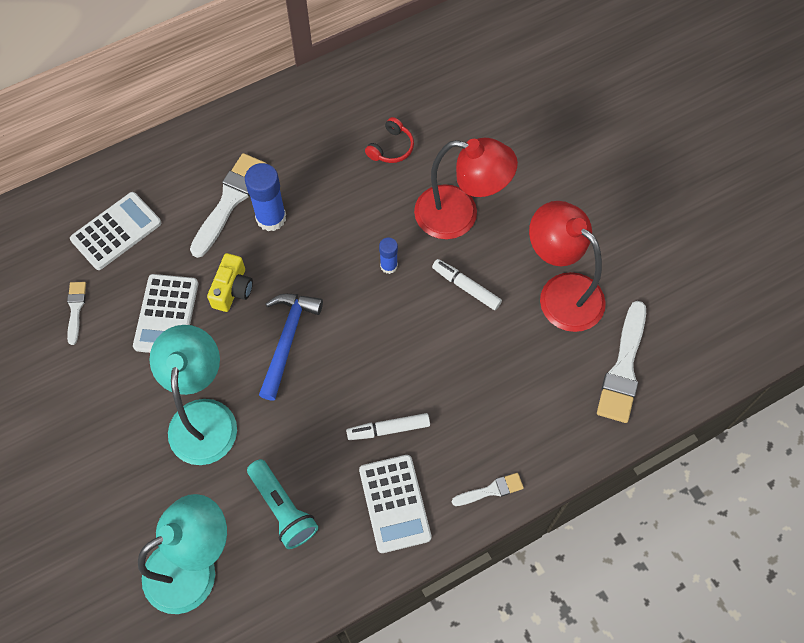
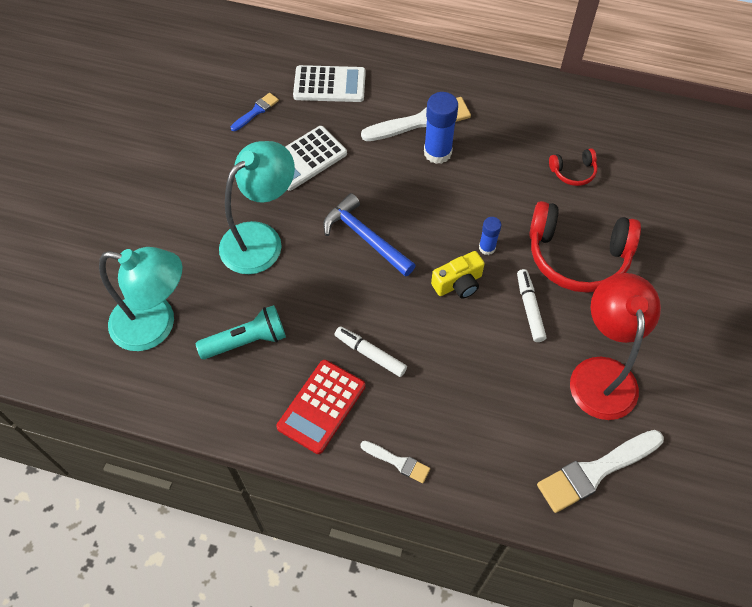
camera: 45 degrees right, 5 degrees down
(76, 309) = (256, 111): white brush -> blue brush
(233, 289) = (363, 177): yellow camera -> yellow camera (458, 283)
(283, 509) = (246, 341): turquoise flashlight -> turquoise flashlight turned 120 degrees counterclockwise
(287, 340) = (365, 237): blue hammer -> blue hammer turned 105 degrees counterclockwise
(394, 503) = (321, 406): white calculator -> red calculator
(459, 215) = (577, 256): red lamp -> red headphones

